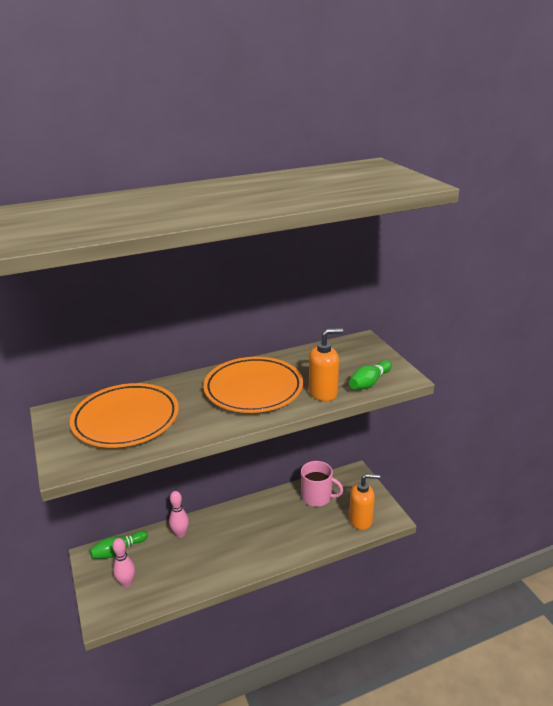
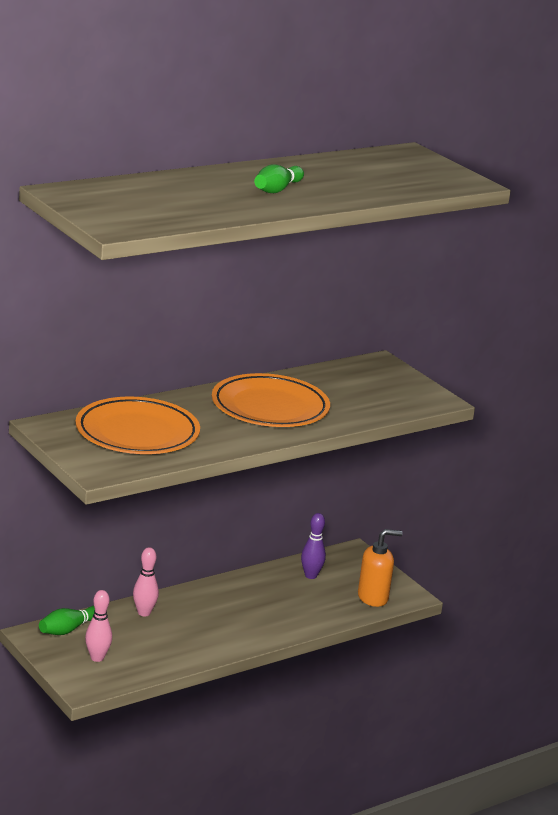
camera: 15 degrees left, 5 degrees down
(317, 497) = (310, 576): pink mug -> purple bowling pin
(323, 393) = (352, 412): orange soap dispenser -> none
(369, 383) = (401, 404): green bowling pin -> green bowling pin (277, 189)

